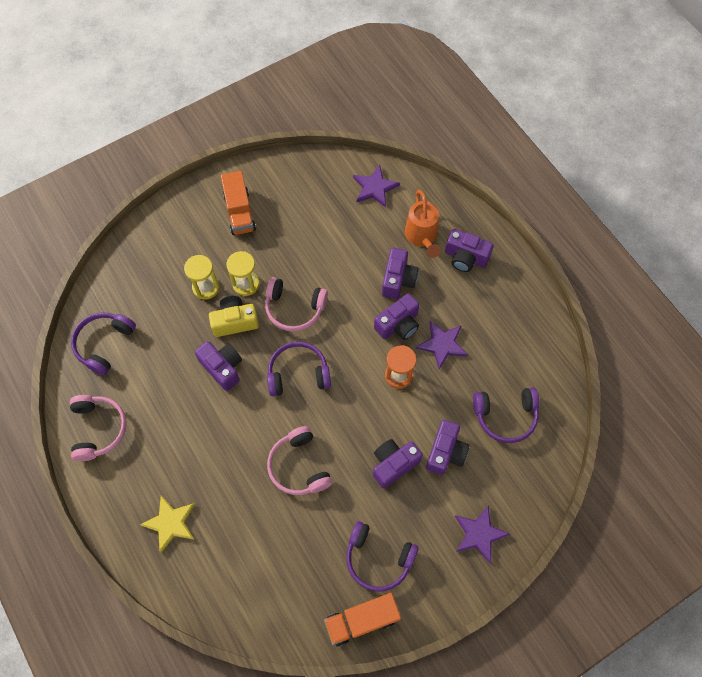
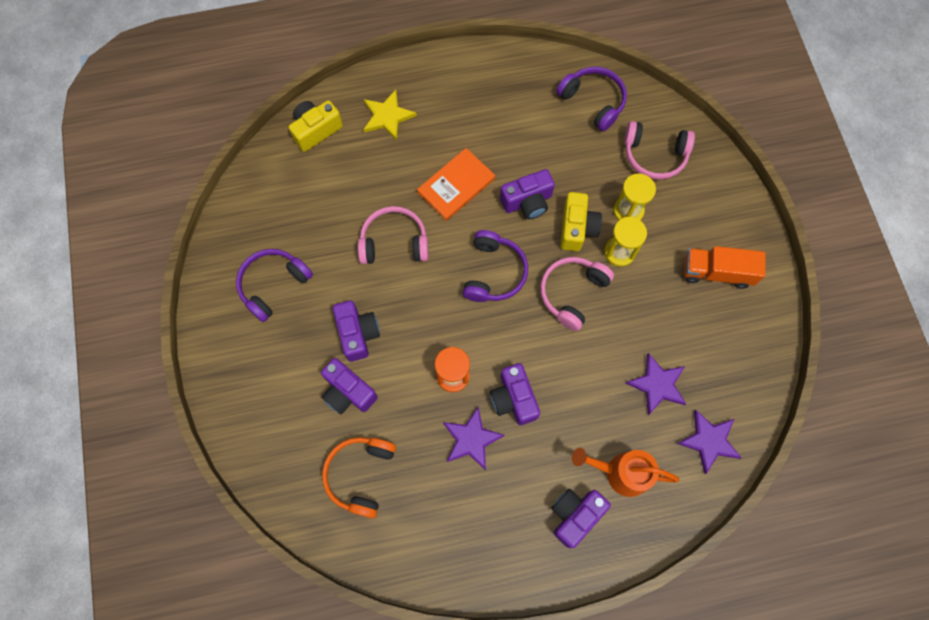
camera: 110 degrees right, 5 degrees up
(98, 429) = (504, 78): pink headphones -> pink headphones (654, 155)
(206, 588) = (316, 130): none -> yellow camera
(226, 432) = (456, 186): none -> orange book
(362, 620) = (226, 251): orange truck -> none
(398, 280) = (571, 420): purple camera -> none
(479, 534) = (251, 391): purple star -> purple star (657, 384)
(505, 416) = (360, 475): purple headphones -> orange headphones

